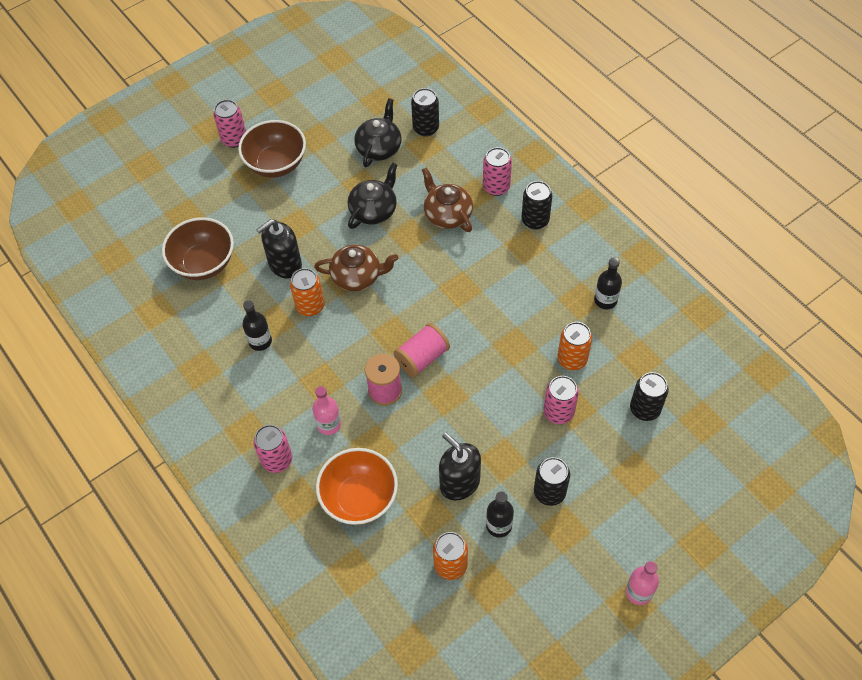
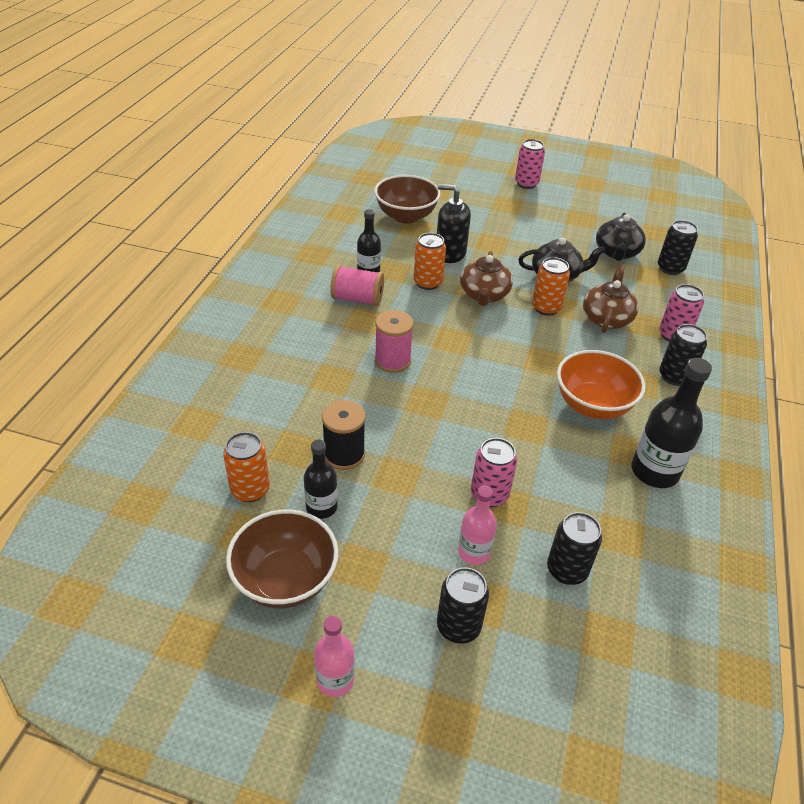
camera: 50 degrees right, 15 degrees down
(276, 164) = (531, 211): brown bowl -> brown bowl (285, 580)
(277, 460) = (268, 328): pink can -> none
(329, 424) = (328, 342): pink bottle -> pink bottle (474, 552)
(357, 276) = (484, 295): brown teapot -> brown teapot turned 45 degrees clockwise
(359, 498) = (272, 393): orange bowl -> orange bowl (592, 405)
(379, 148) = (616, 252): black teapot -> black teapot turned 120 degrees clockwise
(422, 358) = (448, 369): pink spool -> pink spool (357, 299)
(459, 482) = (344, 454): black soap dispenser -> black spool
(549, 492) = (392, 531): black can -> black can (458, 626)
(572, 359) = (559, 477): orange can -> orange can (546, 308)
(605, 300) = (654, 471): black bottle -> black bottle, size x1.63

